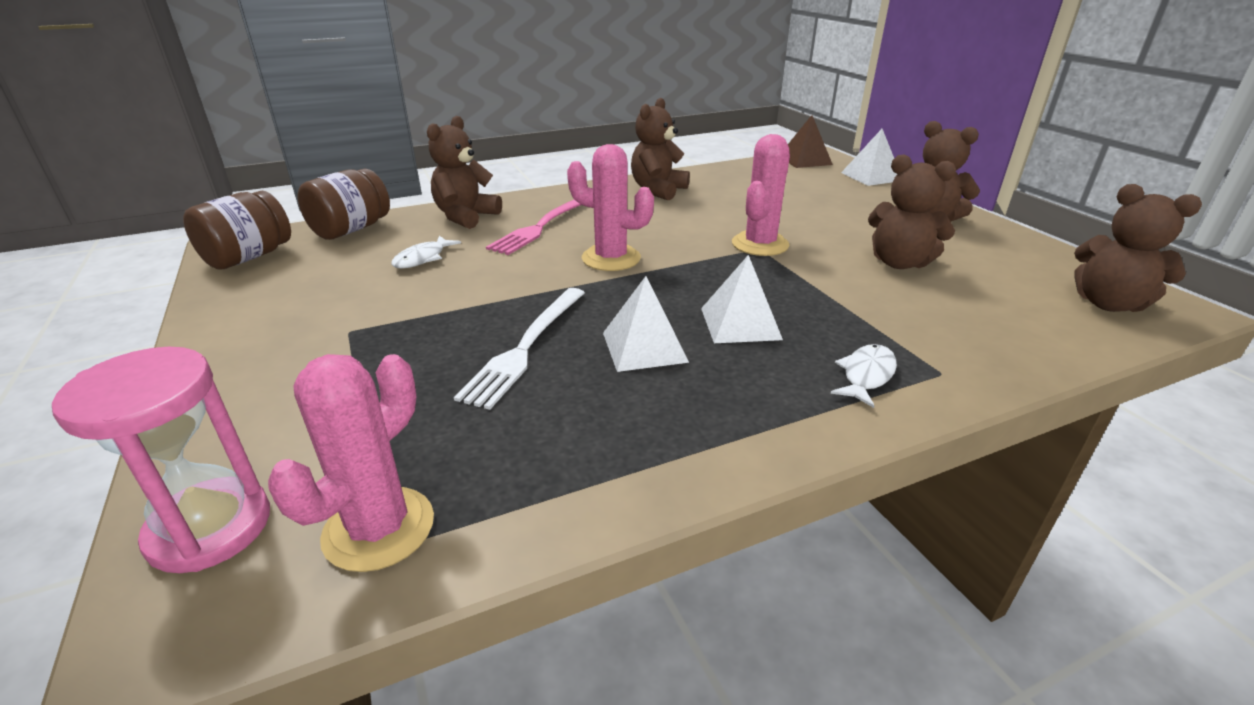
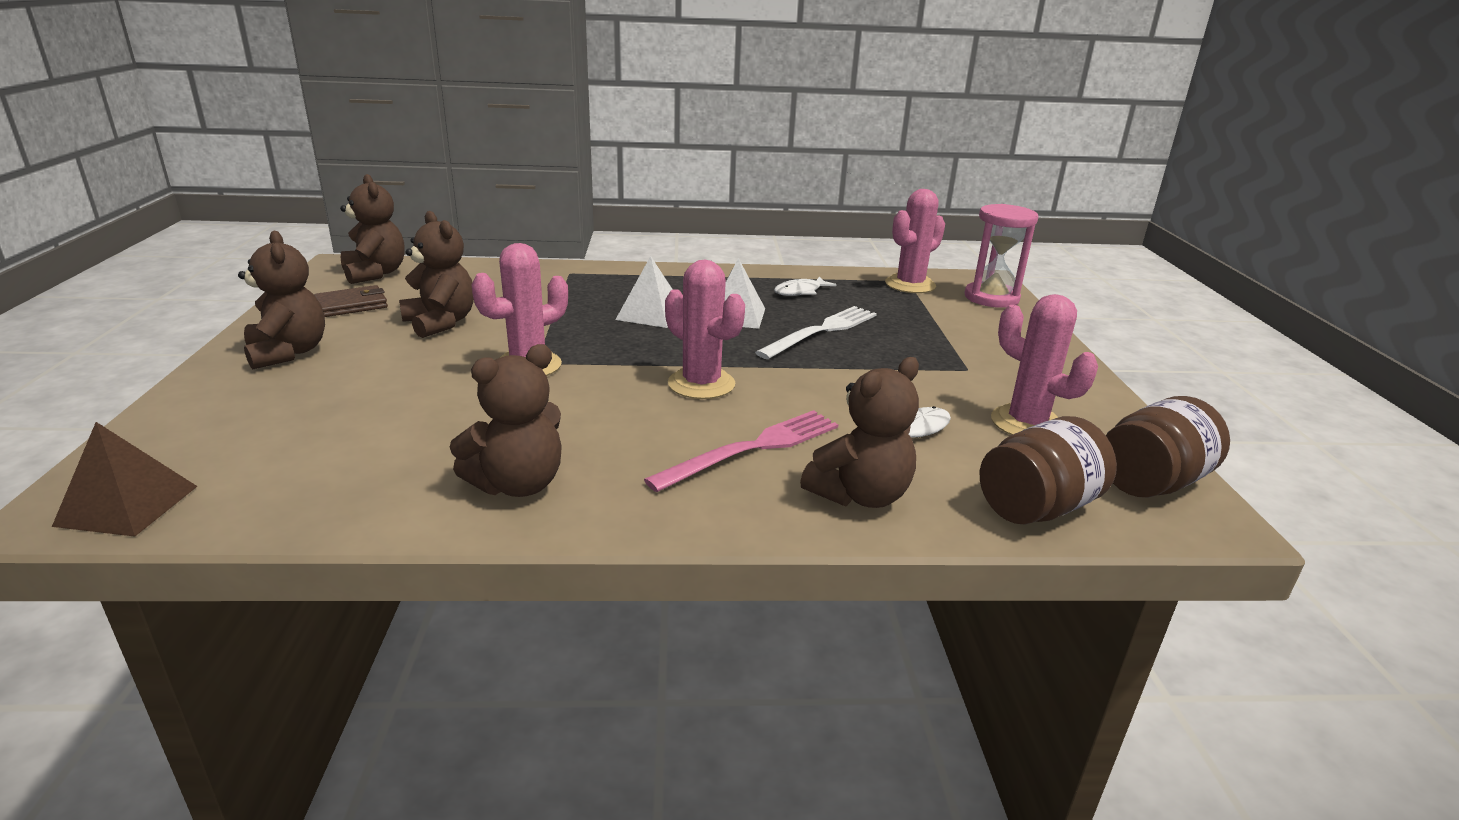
camera: 160 degrees left, 5 degrees down
(319, 282) = (1027, 423): none -> pink cactus
(866, 375) = (615, 279): white fish -> white fish (800, 292)
(871, 176) = (149, 432): white pyramid -> none
(1009, 262) = (352, 305): none -> brown wallet

